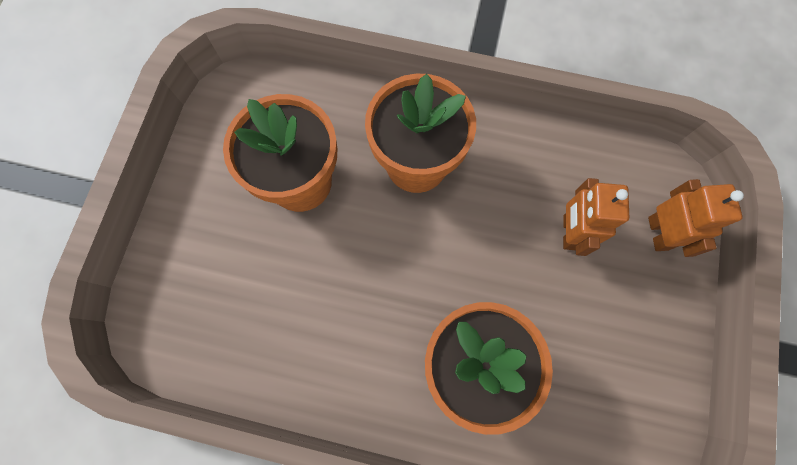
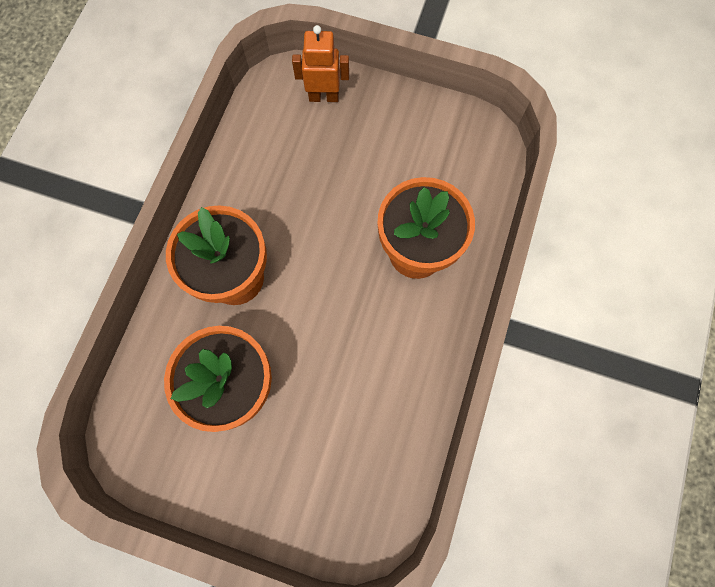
camera: 85 degrees left, 0 degrees up
(569, 232) = (315, 161): orange robot -> none

